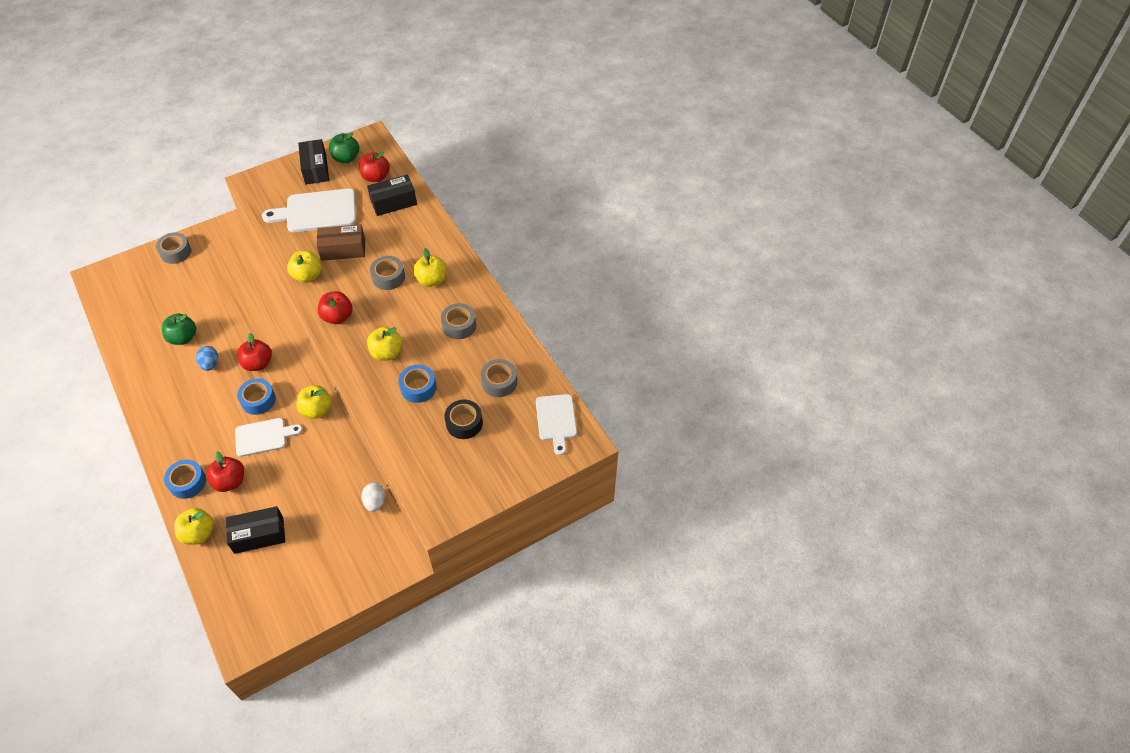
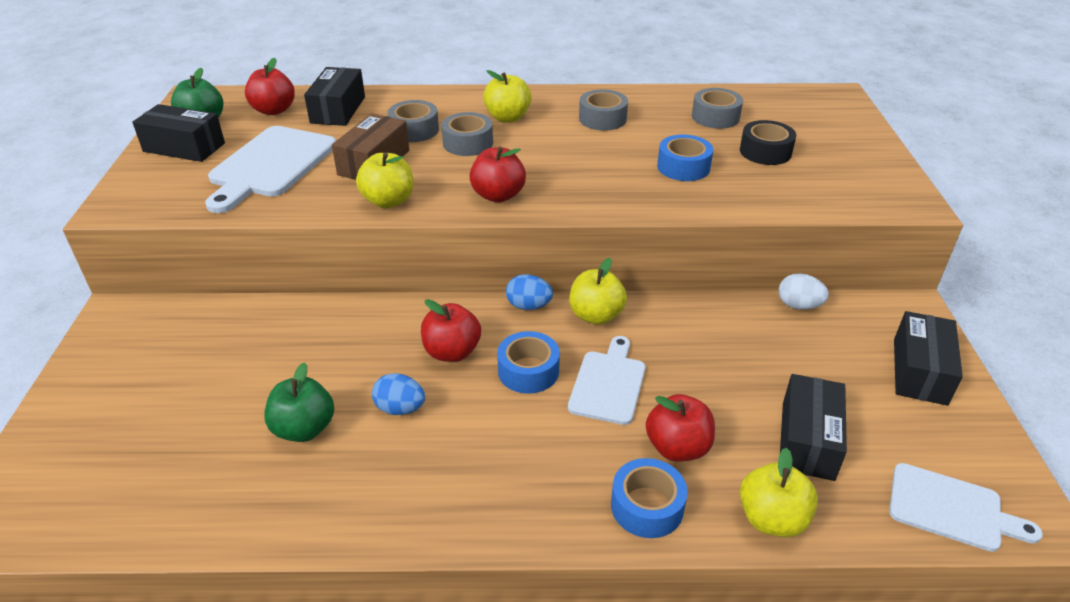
camera: 60 degrees left, 15 degrees down
(175, 252) = (88, 388): grey tape -> grey tape (414, 130)
(310, 377) = (528, 306): none -> blue egg
(340, 577) = (919, 371): none -> black box
(387, 353) = (603, 174): yellow apple -> none
(556, 420) = (796, 101): white cutting board -> white cutting board (951, 509)

